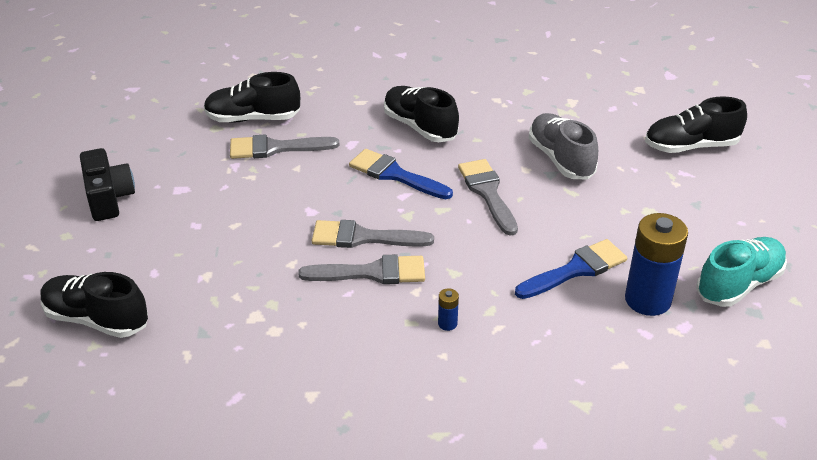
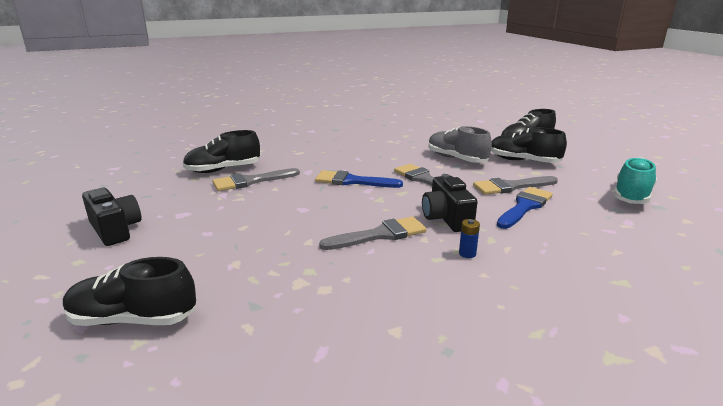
camera: 20 degrees left, 15 degrees down
(363, 237) = (356, 216): grey brush -> grey brush (511, 186)
(420, 127) = (350, 158): black shoe -> black shoe (523, 161)
(464, 265) = (446, 218): none -> black camera
(647, 300) = (588, 213): blue battery -> none

